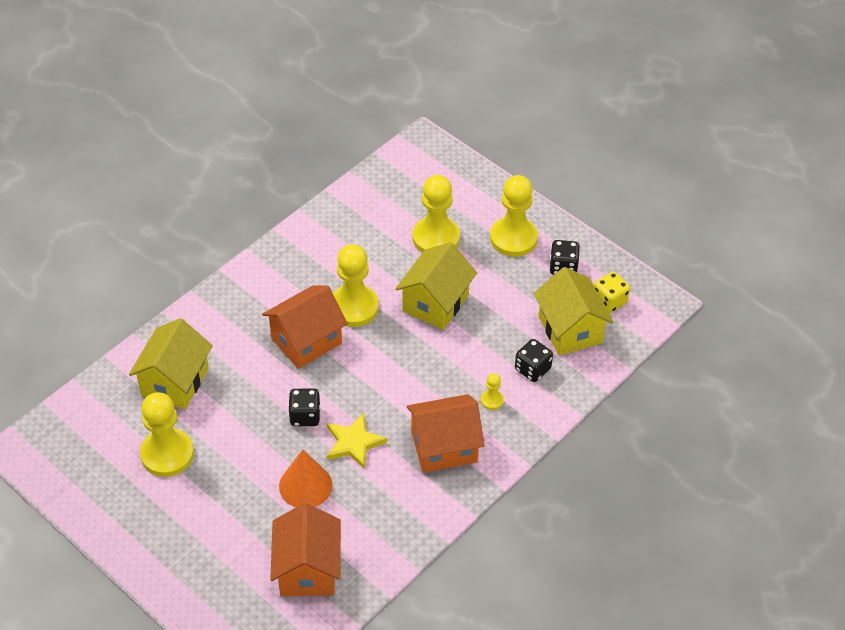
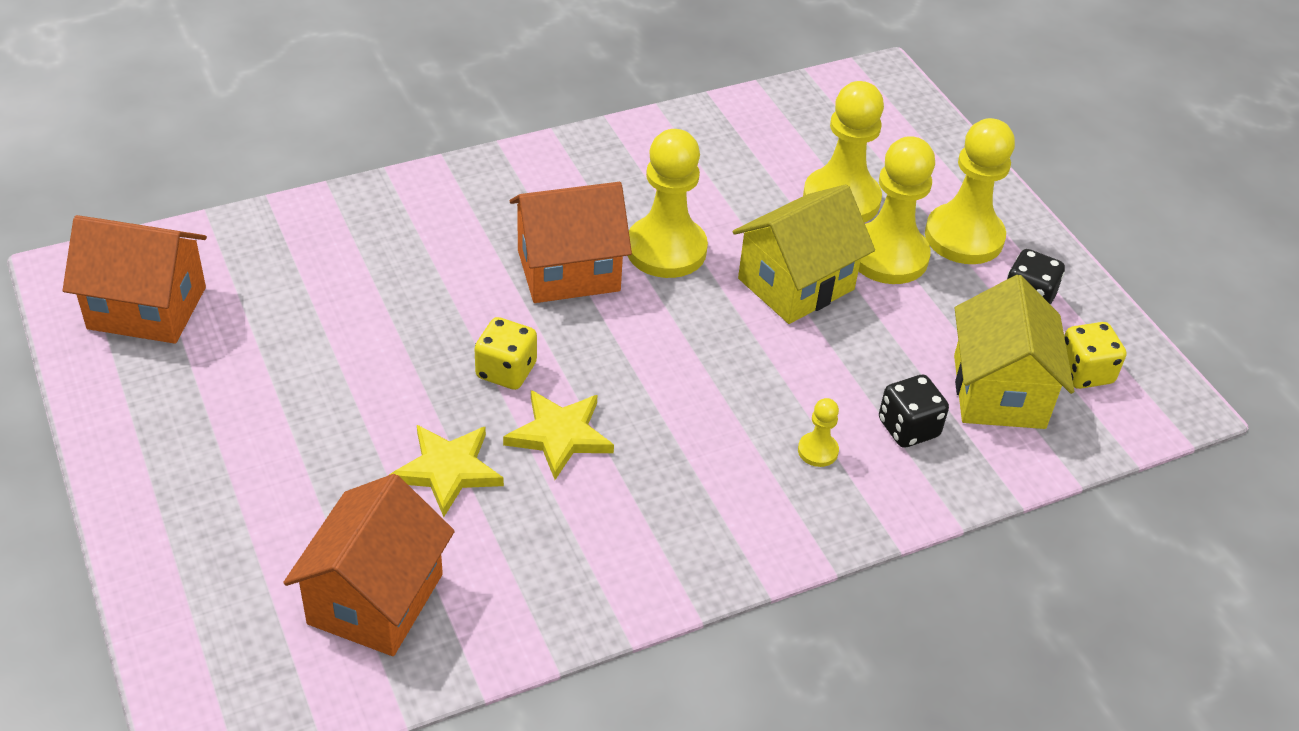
camera: 20 degrees right, 5 degrees down
(167, 454) = (268, 352): yellow pawn -> yellow pawn (888, 256)
(175, 381) = (343, 260): yellow house -> none
(305, 416) = (506, 371): black dice -> yellow dice
(305, 485) = (448, 470): orange cone -> yellow star
(444, 447) = (702, 493): orange house -> orange house (147, 308)

